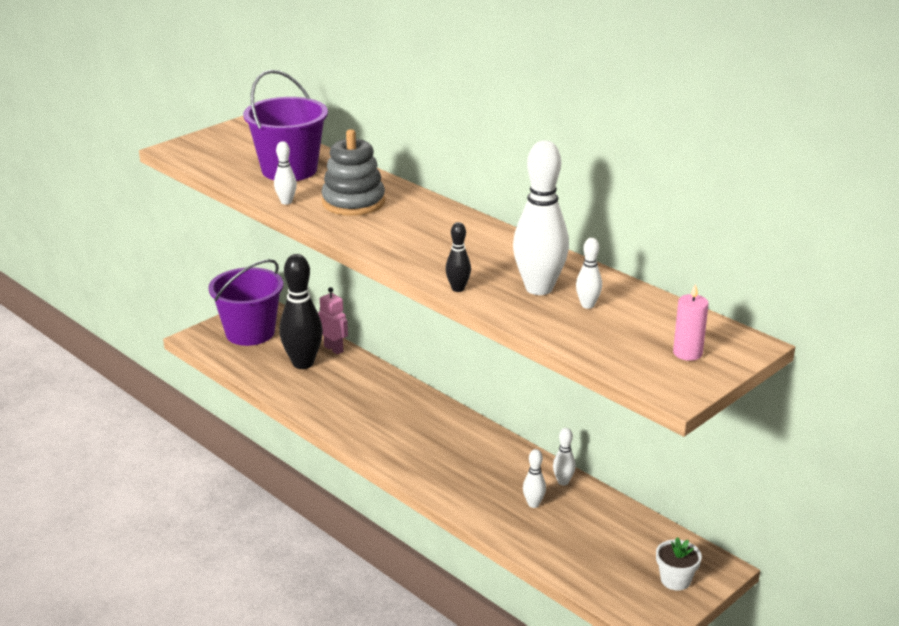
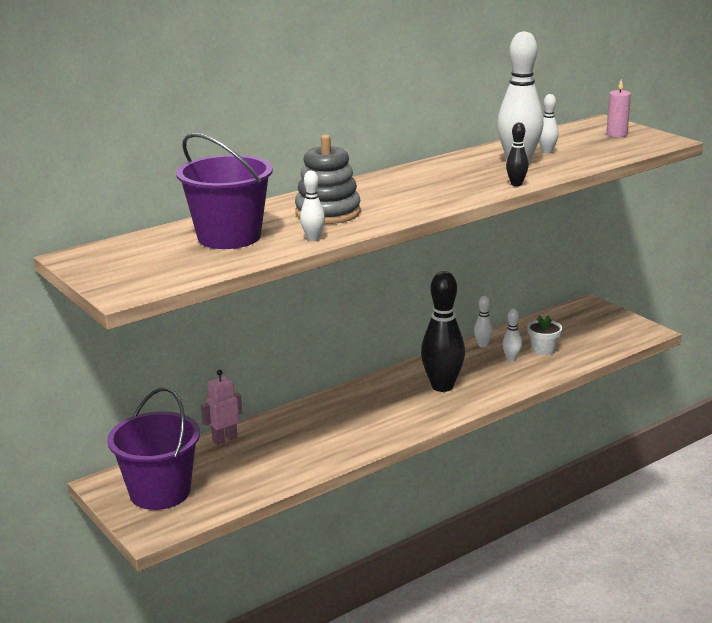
camera: 80 degrees left, 5 degrees down
(303, 363) = (246, 458): black bowling pin -> black bowling pin (442, 386)
(675, 580) = (603, 319): white flower pot -> white flower pot (543, 350)

